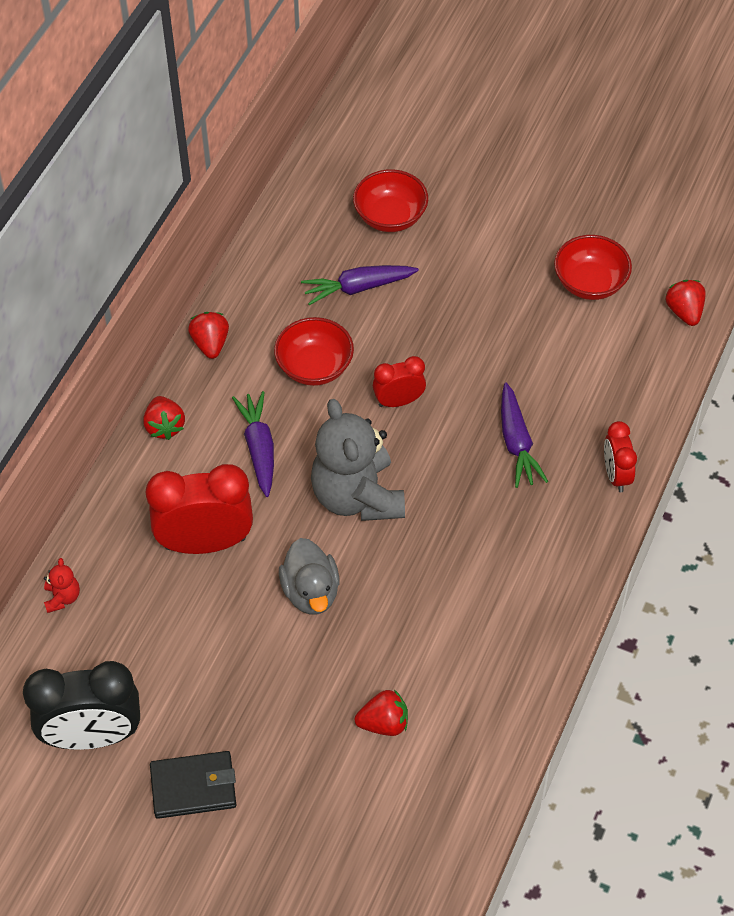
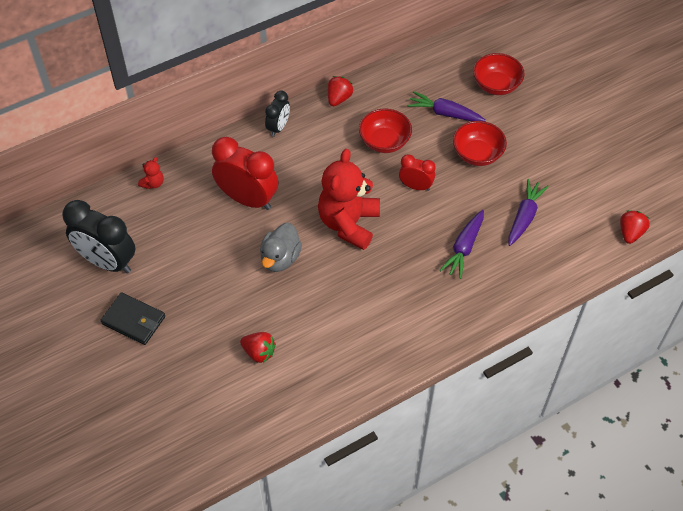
camera: 35 degrees right, 0 degrees up
(164, 426) = (278, 127): red strawberry -> black clock
(259, 448) = (318, 167): purple carrot -> purple carrot (524, 217)
(357, 496) = (348, 223): grey teddy bear -> red teddy bear
(590, 283) = (584, 185): red bowl -> red bowl (477, 154)
(616, 475) = (508, 300): red clock -> none

